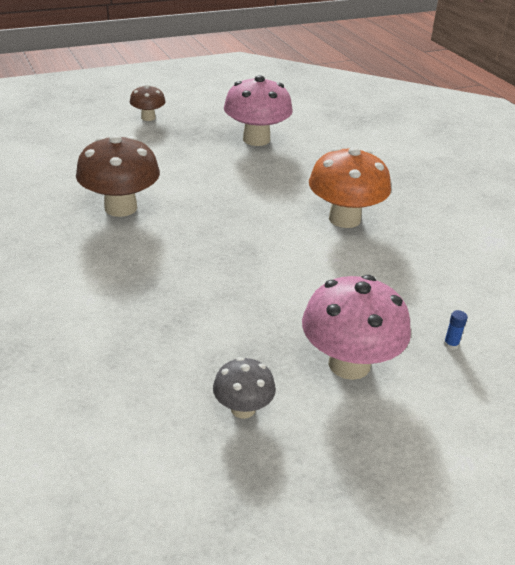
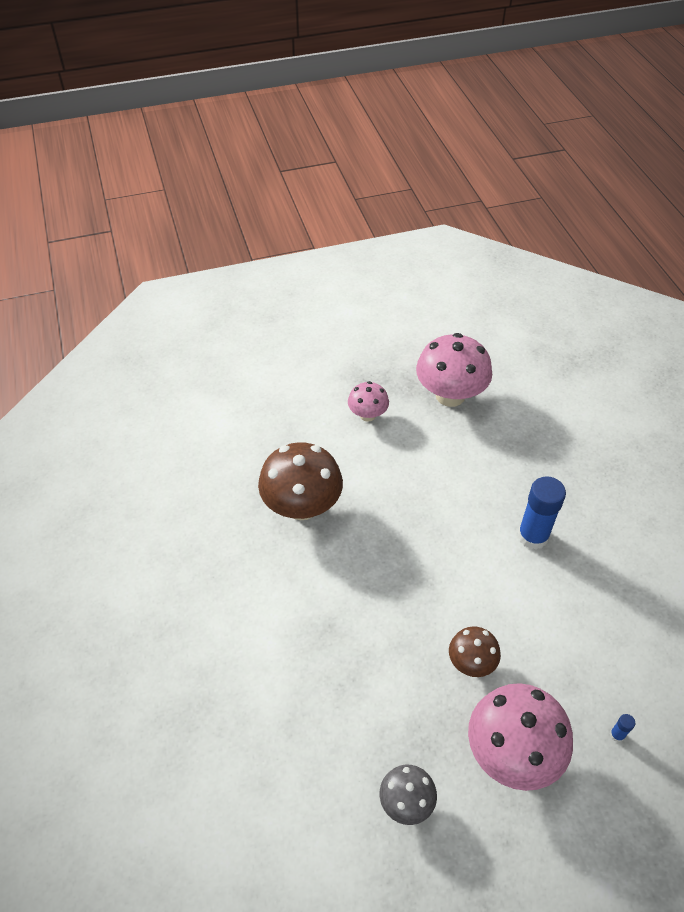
camera: 10 degrees right, 15 degrees up
(148, 117) = (334, 352): brown mushroom -> brown mushroom (471, 663)
(181, 152) = (367, 415): none -> pink mushroom
(344, 219) = (533, 536): orange mushroom -> blue glue stick

